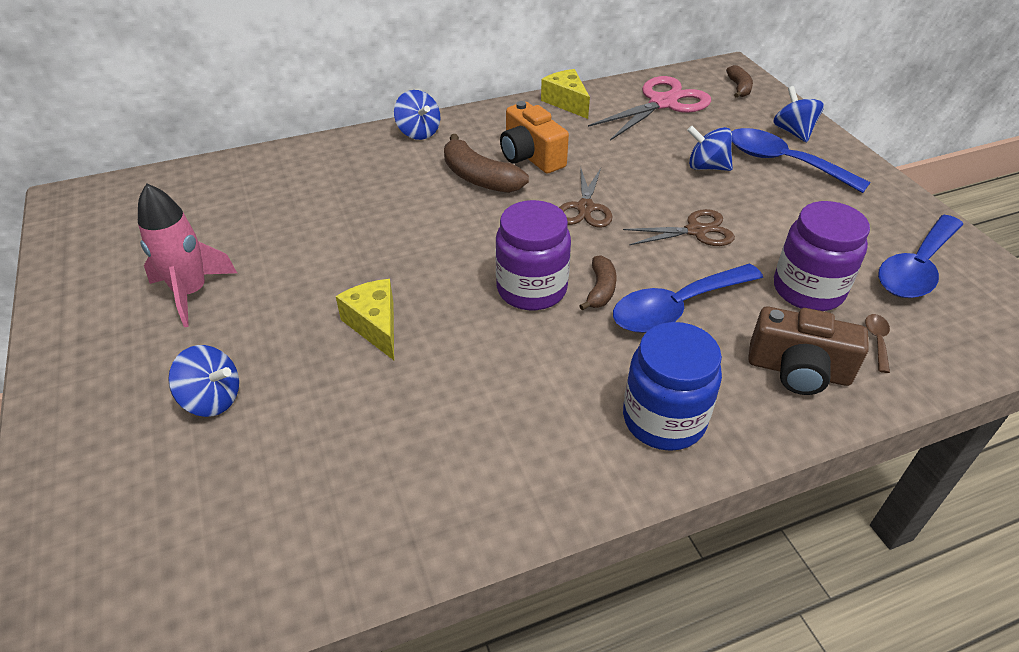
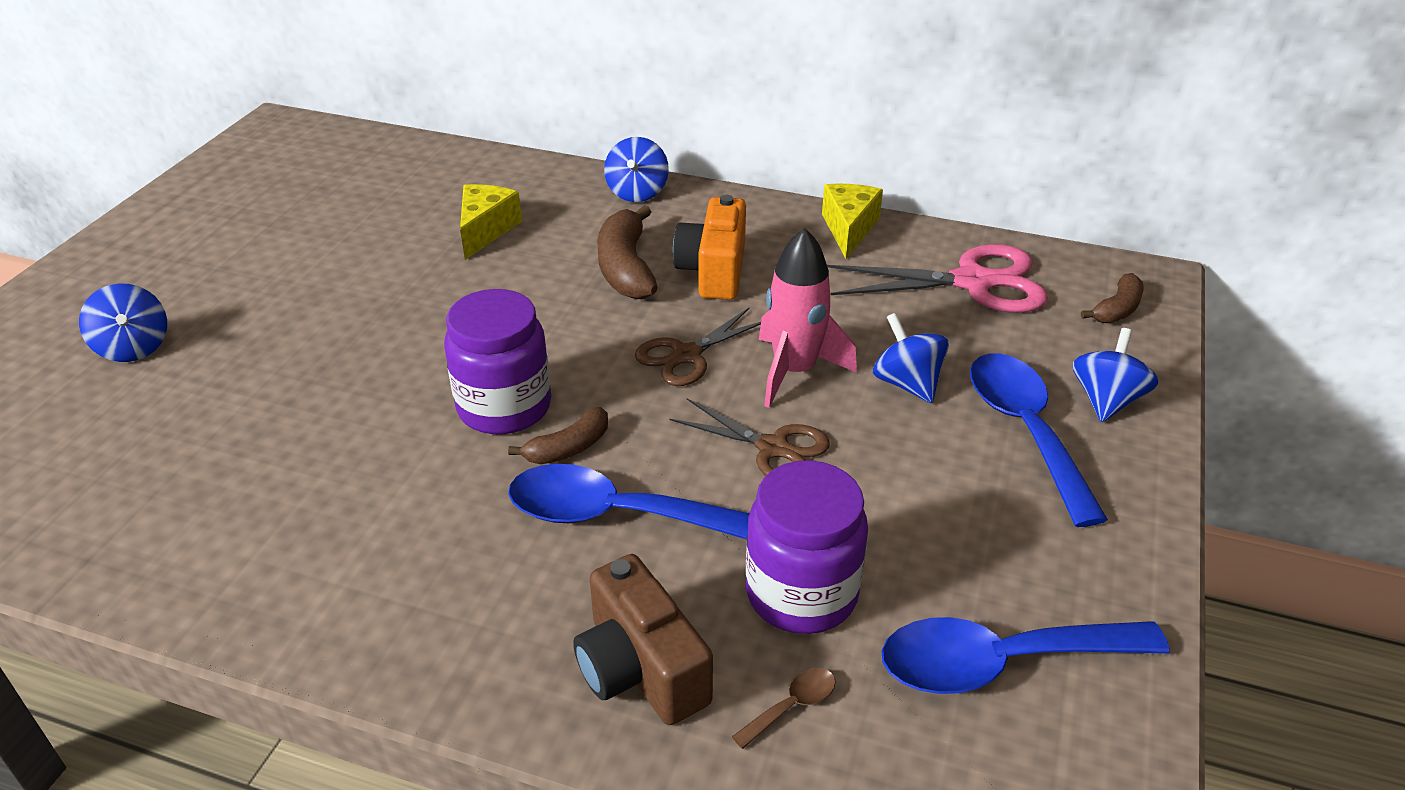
camera: 40 degrees right, 5 degrees down
(191, 293) = (243, 250): pink rocket -> pink rocket (794, 371)
(375, 325) = (326, 359): yellow cheese -> yellow cheese (486, 230)
(663, 419) = (426, 613): blue jar -> none

